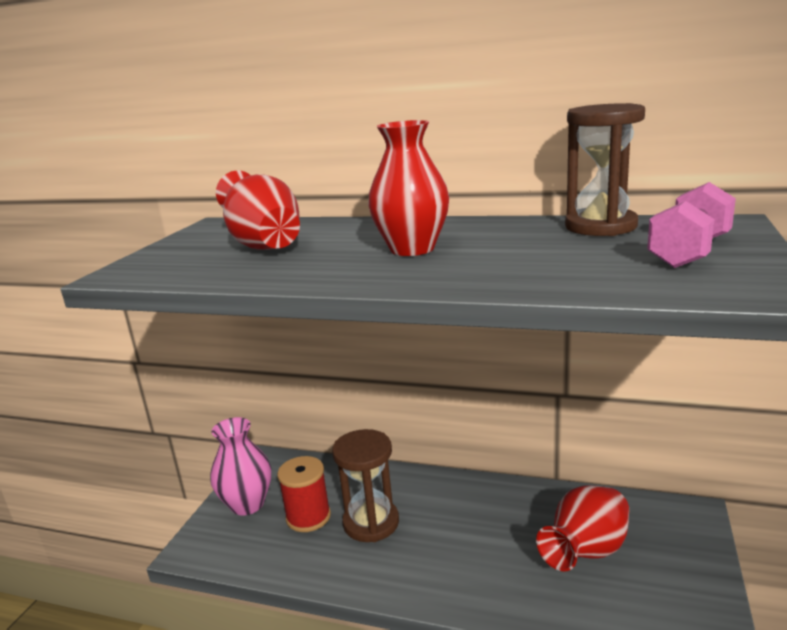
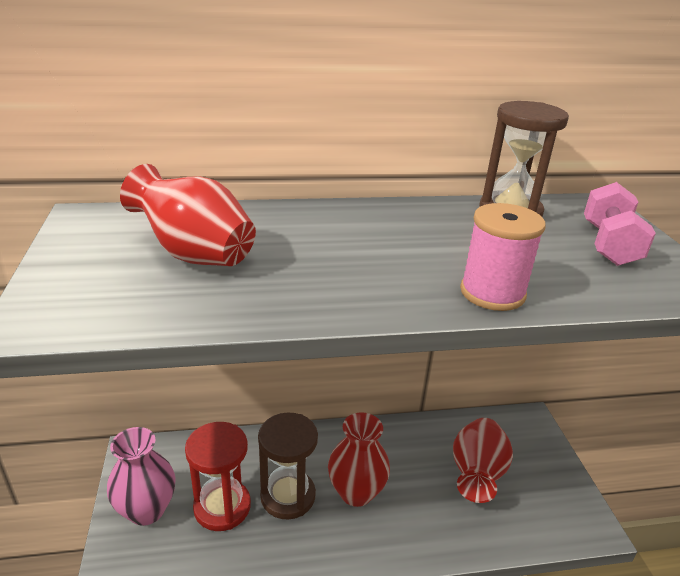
camera: 30 degrees left, 10 degrees up
(308, 517) = (222, 507): red spool -> red hourglass
(412, 249) = (371, 252): red vase -> red vase (356, 492)
(493, 279) = (492, 293): none -> pink spool

